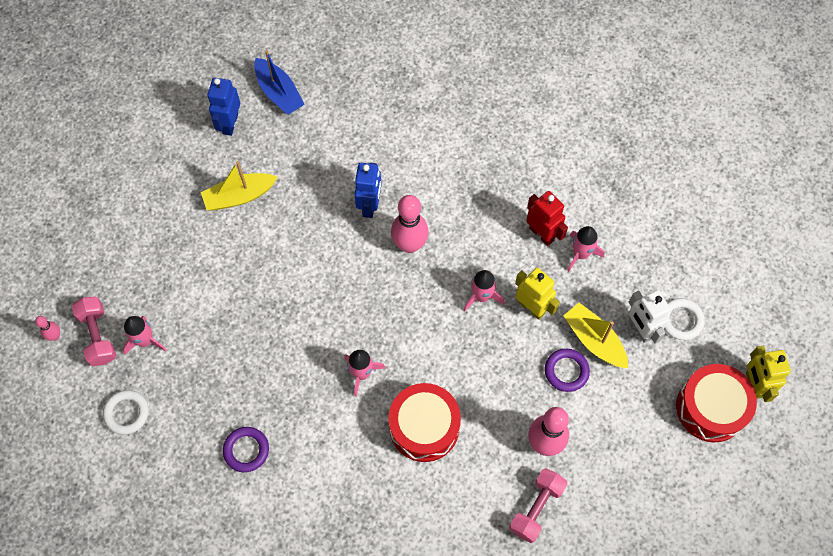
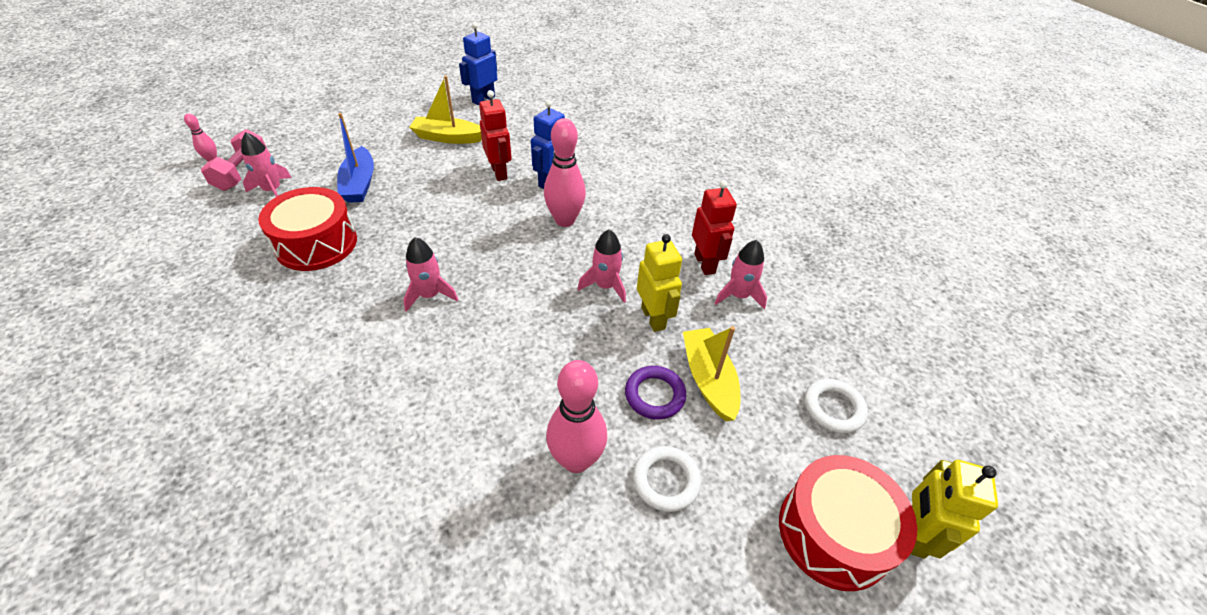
camera: 25 degrees right, 20 degrees down
(126, 413) = (196, 230): white ring -> white ring (666, 481)
(246, 450) = (257, 306): purple ring -> none
(279, 93) = (537, 97): blue boat -> blue boat (359, 184)
(318, 217) = (499, 172): none -> red robot
(424, 427) = (449, 372): red drum -> red drum (316, 243)
(536, 508) = (510, 535): pink dumbbell -> none
(640, 329) = (774, 394): white robot -> none

